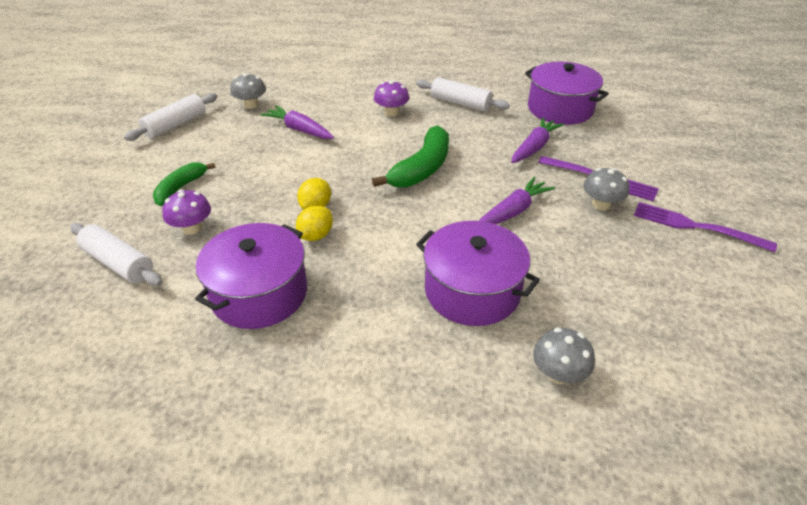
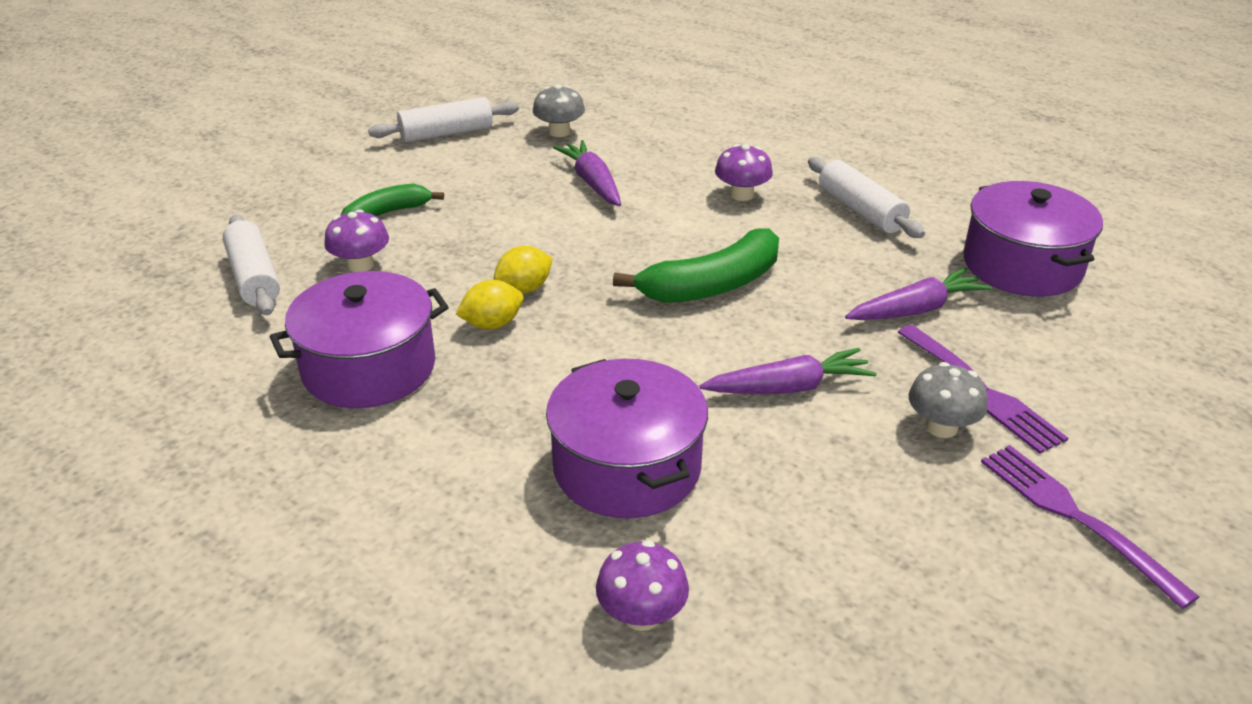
camera: 30 degrees right, 5 degrees down
(558, 373) = (641, 615): grey mushroom -> purple mushroom

